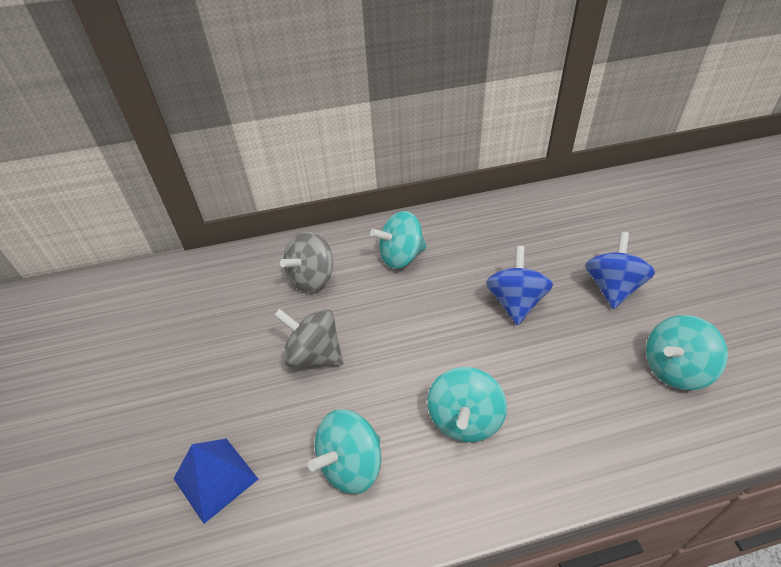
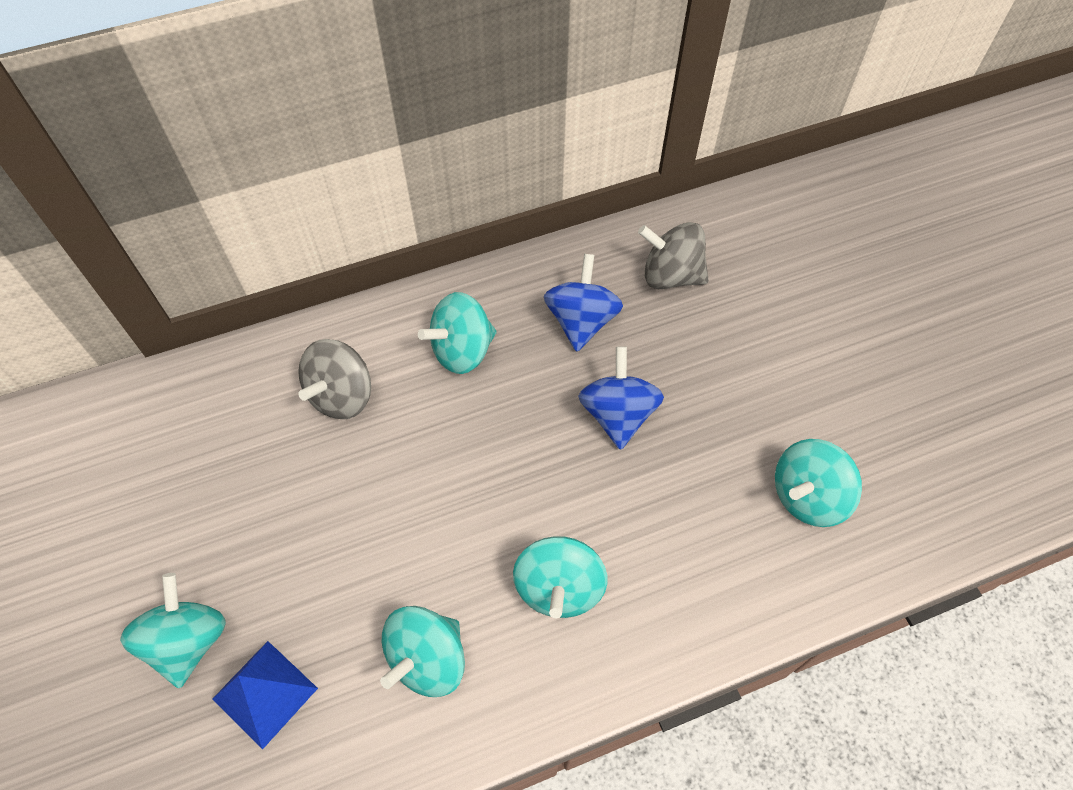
camera: 10 degrees left, 15 degrees up
(166, 432) = (188, 641): none -> turquoise spinning top
(314, 355) = (361, 514): grey spinning top -> grey spinning top (670, 275)
(612, 288) = (741, 382): blue spinning top -> blue spinning top (581, 321)

